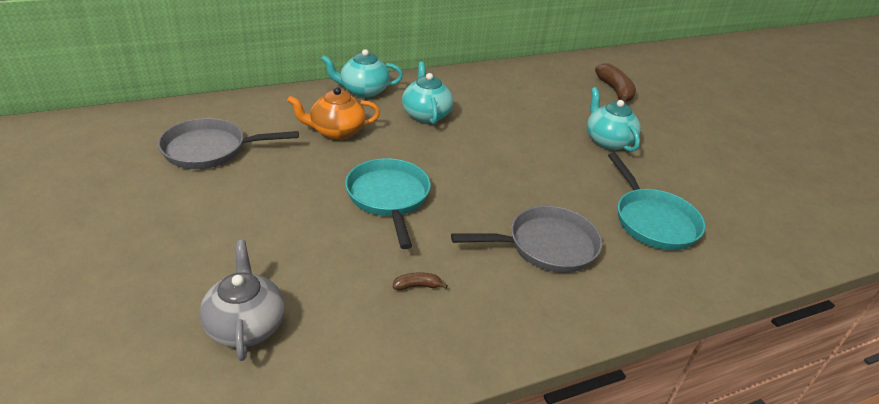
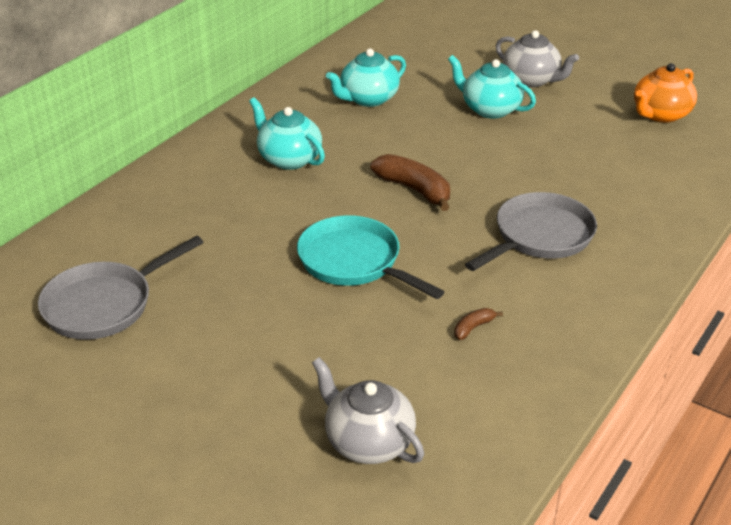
camera: 30 degrees left, 0 degrees up
(336, 132) = (218, 220): orange teapot -> orange teapot (660, 114)
(363, 91) = (189, 161): turquoise teapot -> turquoise teapot (368, 99)
(615, 91) = (443, 50): brown banana -> brown banana (414, 190)
(653, 221) = (600, 170): turquoise pan -> none
(664, 135) = (531, 80): none -> grey teapot

